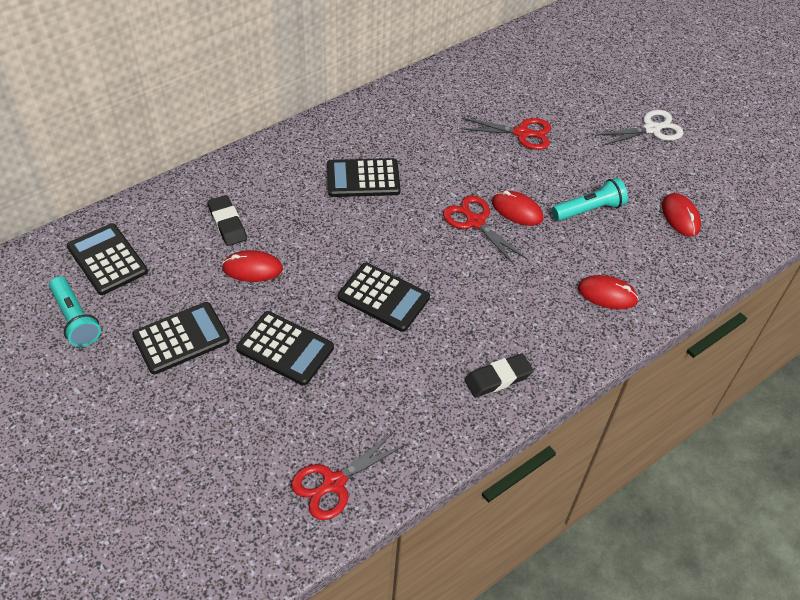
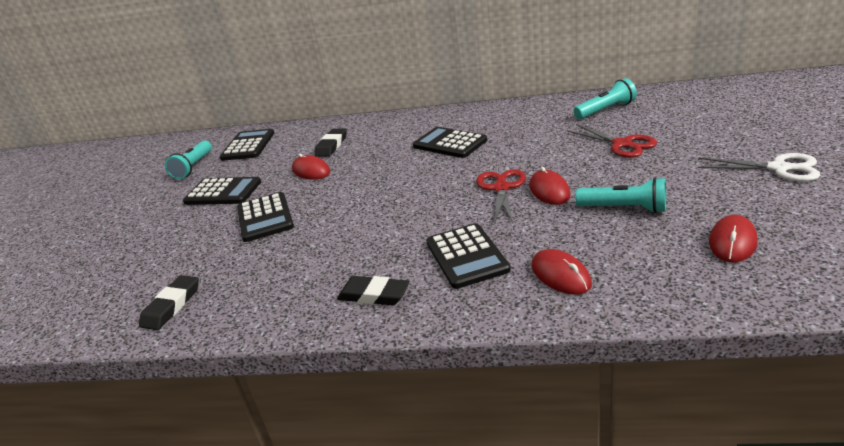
camera: 50 degrees right, 20 degrees down
(333, 483) = (172, 306): red scissors -> black eraser
(383, 297) = (366, 212): black calculator -> black calculator (466, 256)
(466, 88) = (605, 110): none -> turquoise flashlight

